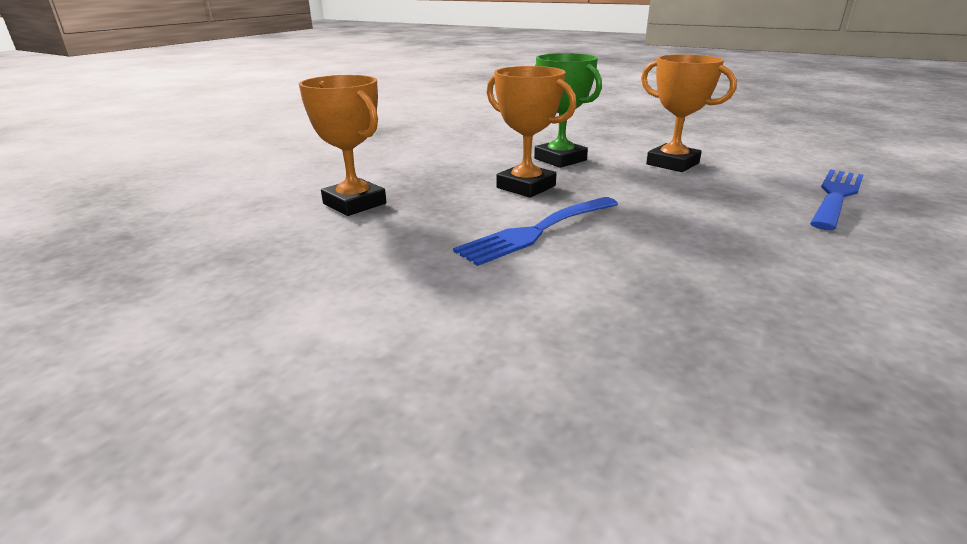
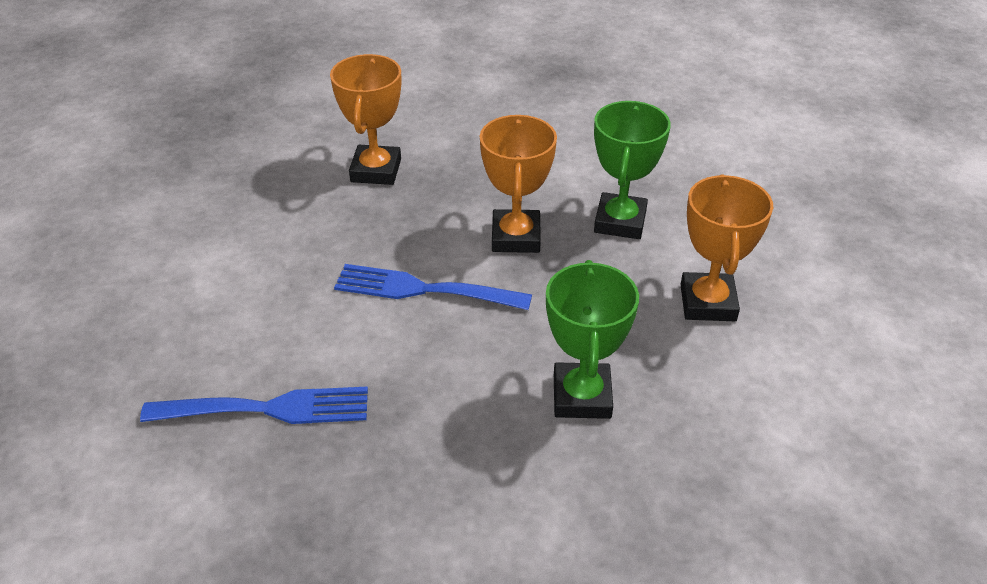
camera: 50 degrees right, 15 degrees up
(733, 218) = (581, 396): none -> green trophy
(836, 196) = (745, 459): blue fork -> blue fork (267, 409)

